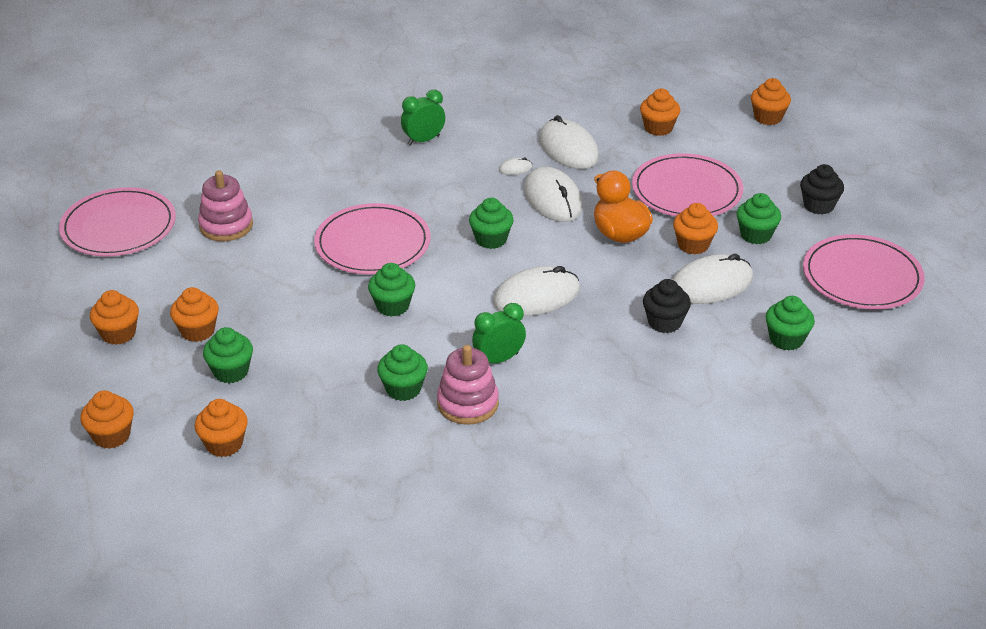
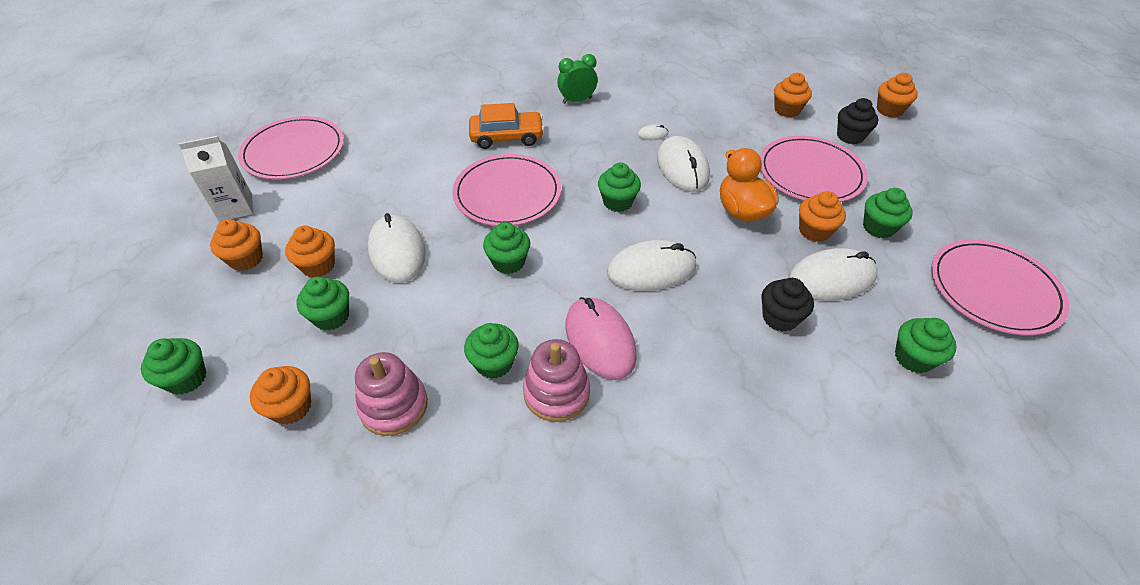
camera: 10 degrees right, 10 degrees up
(81, 289) = (235, 208): none -> white carton
(111, 436) = (186, 378): orange cupcake -> green cupcake
(226, 226) = (384, 161): pink stacking toy -> pink stacking toy (394, 406)
(355, 187) = (507, 137): none -> orange car
(498, 359) = (600, 340): green clock -> pink mouse
(568, 148) = (703, 121): white mouse -> white mouse (397, 251)
(818, 205) = (942, 203): black cupcake -> black cupcake (850, 136)

